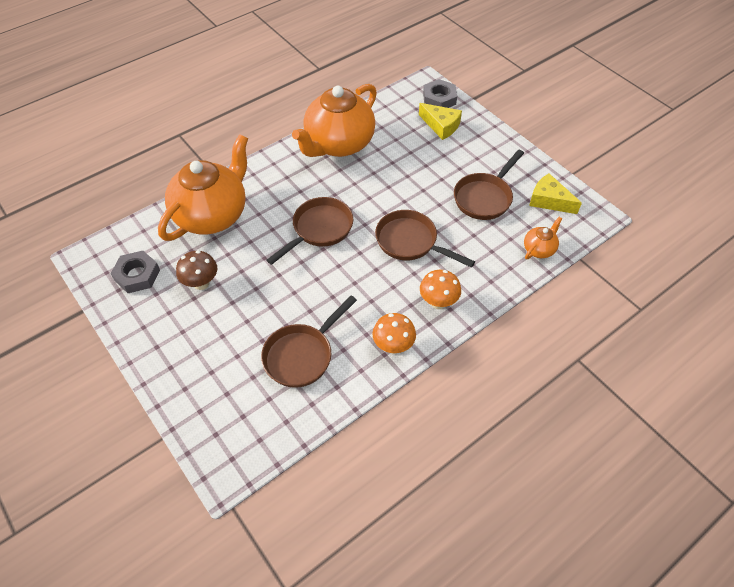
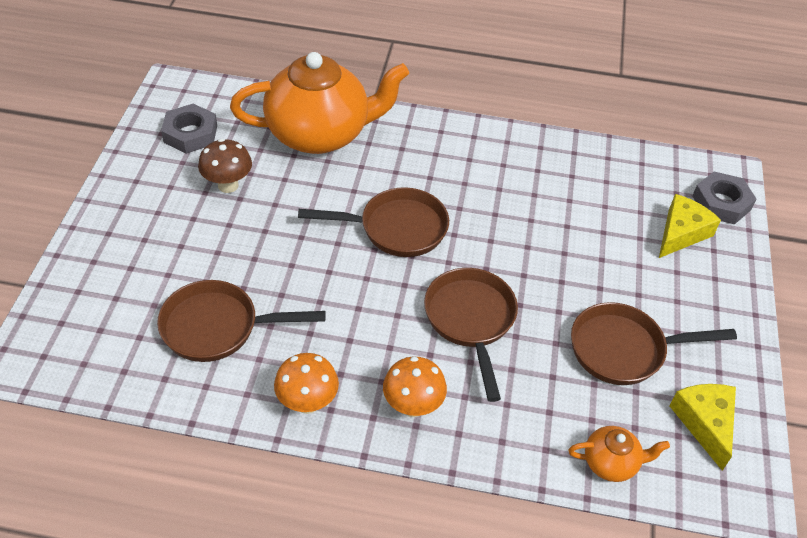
camera: 45 degrees right, 5 degrees down
(338, 144) = (533, 163): orange teapot -> none
(441, 126) = (681, 233): yellow cheese -> yellow cheese turned 135 degrees counterclockwise

